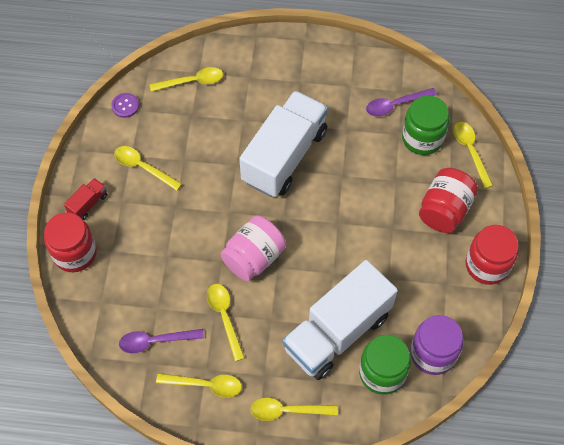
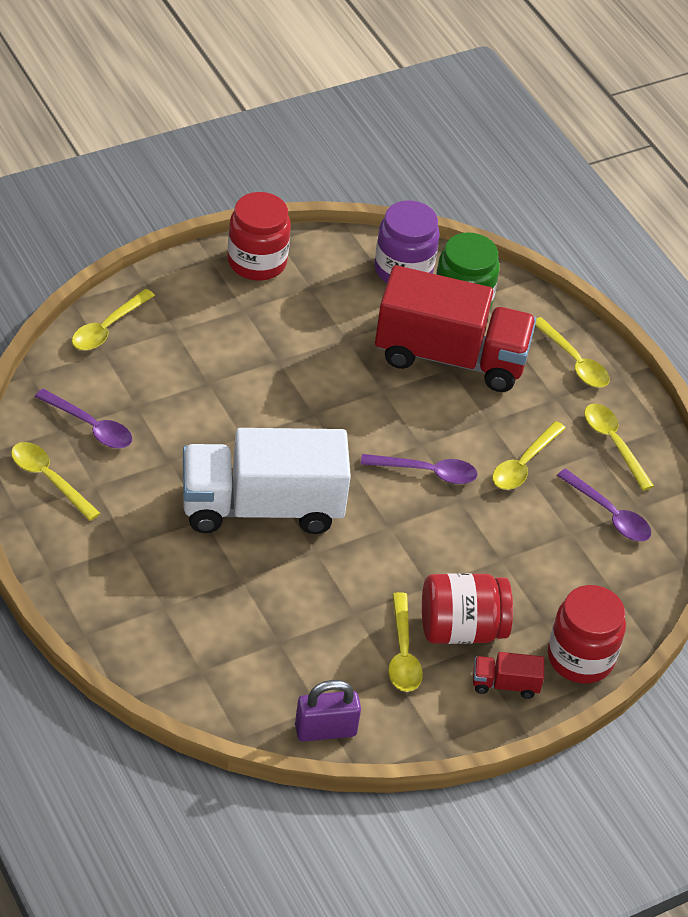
camera: 130 degrees left, 15 degrees down
(125, 106) = (325, 730): purple button -> purple padlock
(192, 81) = (222, 670): yellow spoon -> yellow spoon (48, 479)
(254, 257) = (427, 472): pink jar -> purple spoon
(337, 332) = (450, 357): white truck -> red truck
(422, 138) = (123, 380): green jar -> none
(444, 210) = (213, 322): red jar -> red jar (461, 629)

